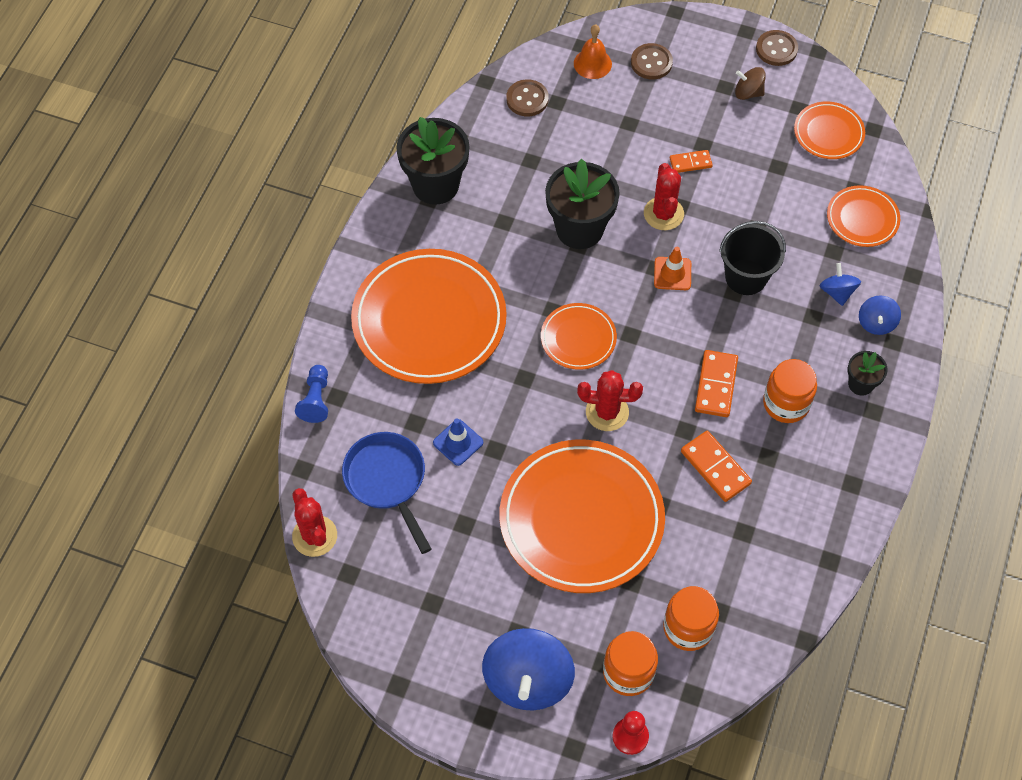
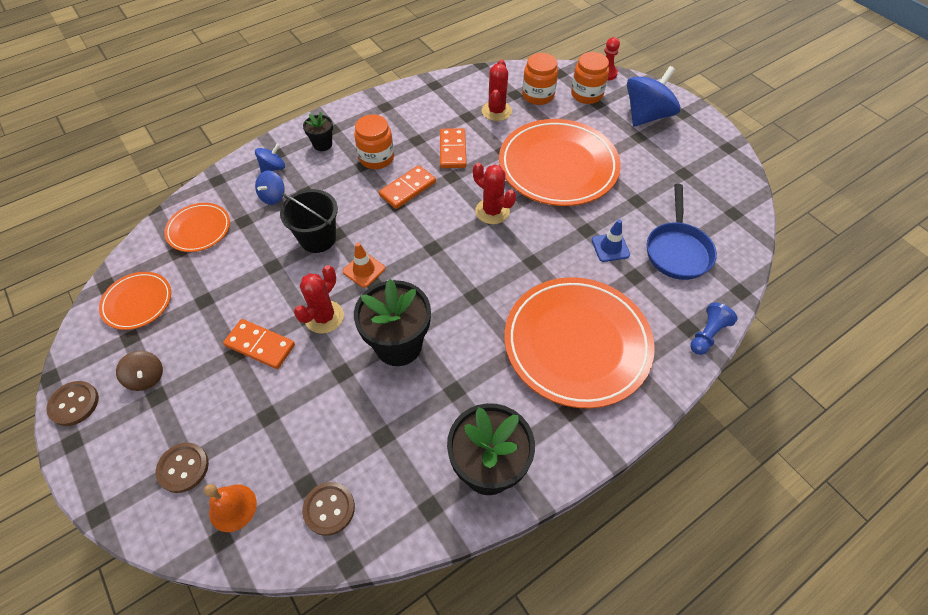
camera: 145 degrees left, 5 degrees down
(314, 536) = (749, 245): red cactus -> red cactus (496, 111)
(578, 338) = (471, 265): orange plate -> none
(690, 163) = (260, 345): orange domino -> orange domino, size x1.60

